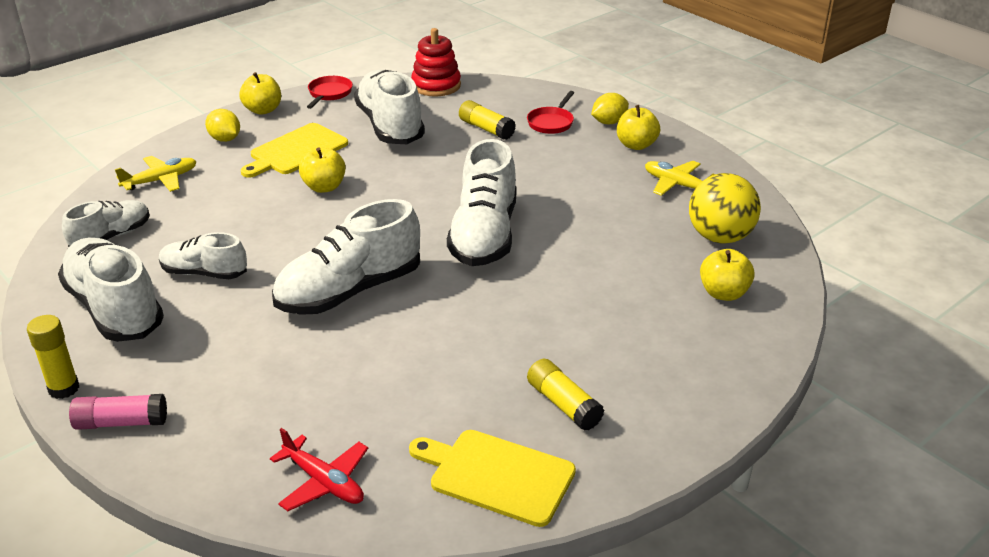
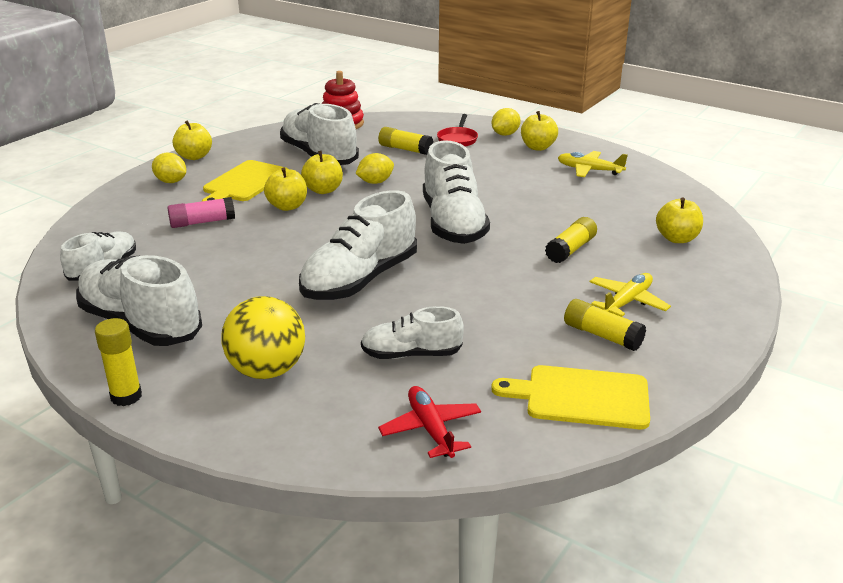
camera: 15 degrees left, 5 degrees down
(121, 422) = (202, 415): pink glue stick -> pink glue stick (202, 222)
(161, 180) = (127, 219): yellow plane -> yellow plane (627, 302)
(204, 273) = (213, 284): white shoe -> white shoe (411, 354)
(324, 482) = (430, 429): red plane -> red plane turned 135 degrees counterclockwise
(329, 94) = (249, 139): red pan -> none
(371, 171) = (323, 190): none -> yellow apple
(431, 168) = (375, 182): none -> yellow lemon
(593, 289) = (570, 249): none -> yellow glue stick
(720, 237) = (647, 201): yellow ball -> yellow ball (267, 370)

